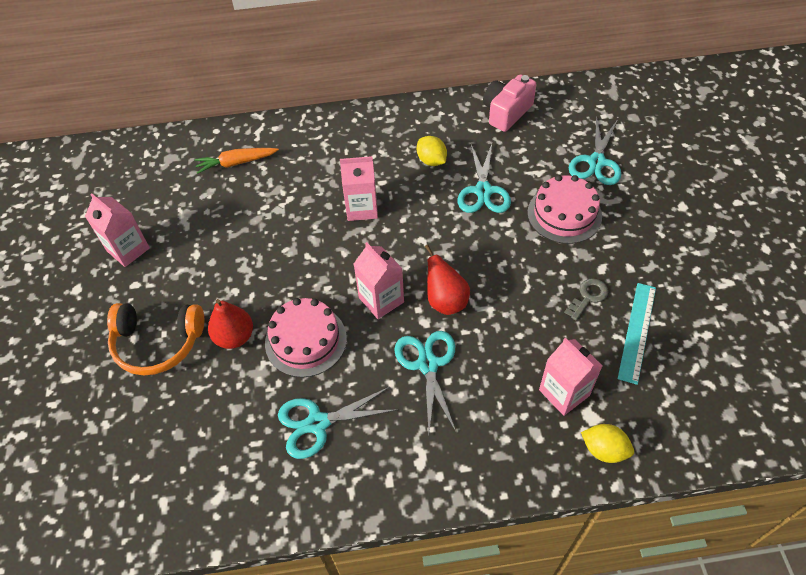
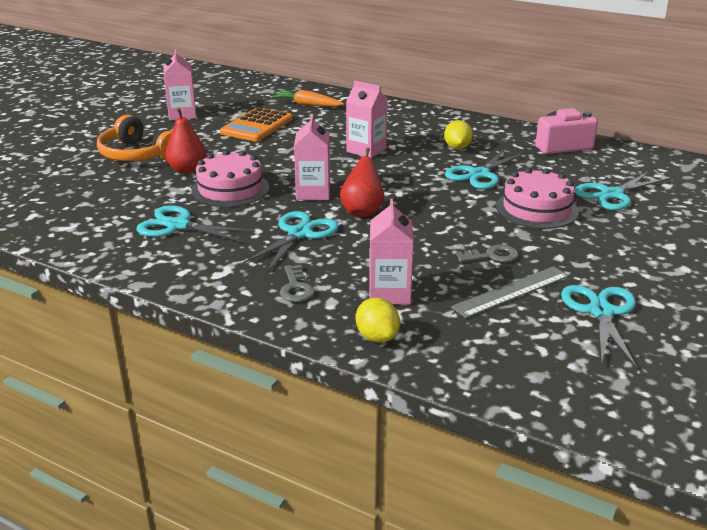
camera: 35 degrees right, 25 degrees down
(224, 226) = (257, 126): none -> orange calculator
(495, 435) = (296, 288): none -> grey key
(637, 332) = (511, 291): turquoise ruler -> grey ruler
(707, 316) = (601, 312): none -> turquoise scissors

